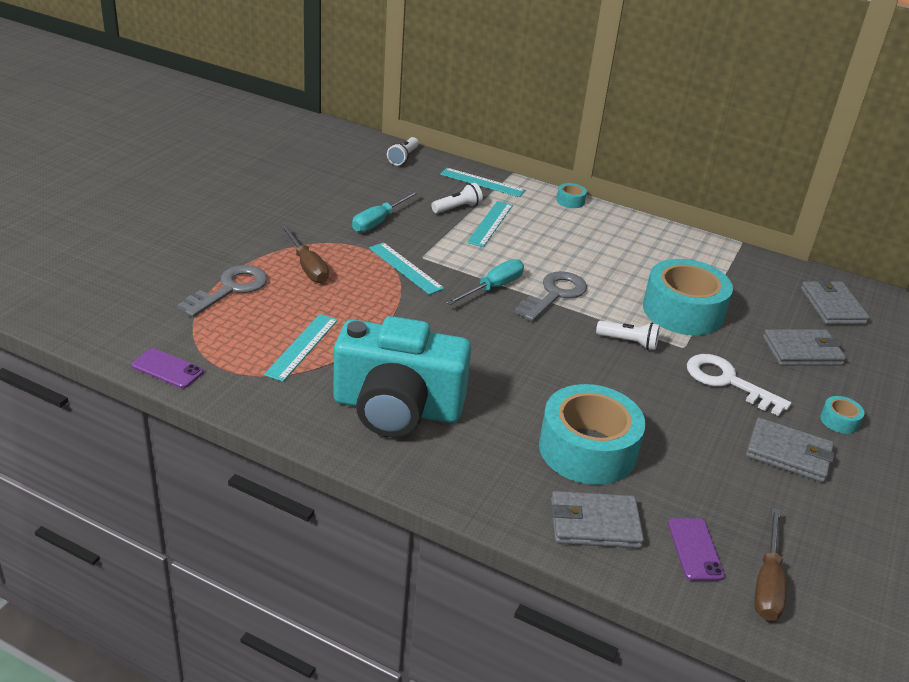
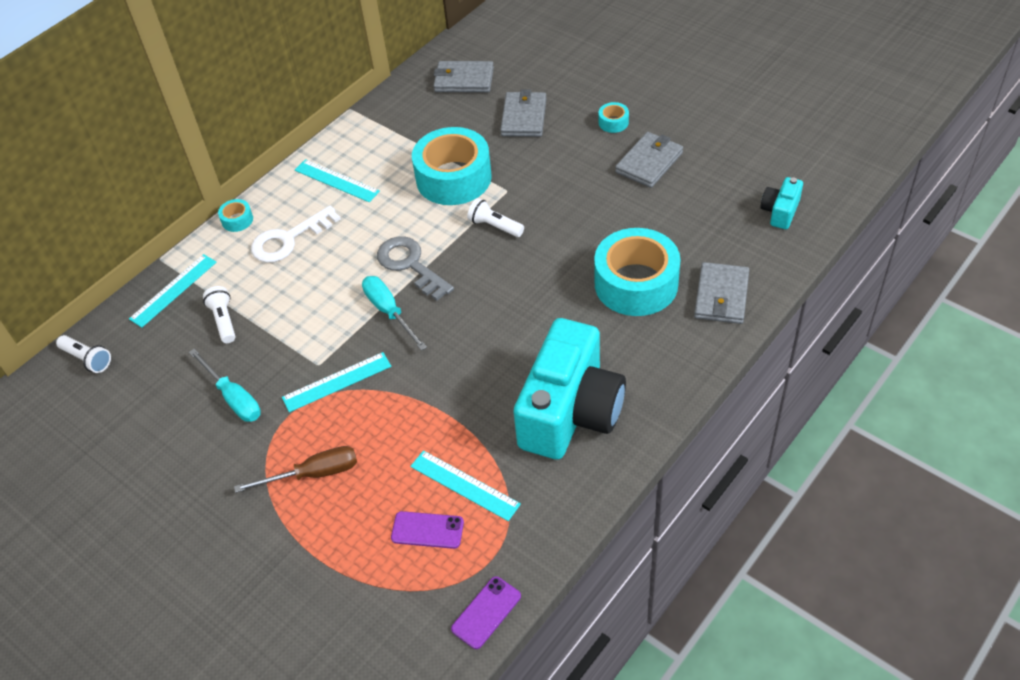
camera: 70 degrees left, 15 degrees up
(230, 289) = (344, 553): grey key -> none
(490, 223) = (265, 296): turquoise ruler -> turquoise ruler (336, 180)
(628, 342) = (495, 226): white flashlight -> white flashlight turned 90 degrees counterclockwise
(695, 549) = (748, 243): purple phone -> purple phone (427, 530)
(727, 382) = (558, 174): white key -> white key (289, 239)
(767, 583) = (780, 211): brown screwdriver -> turquoise camera

